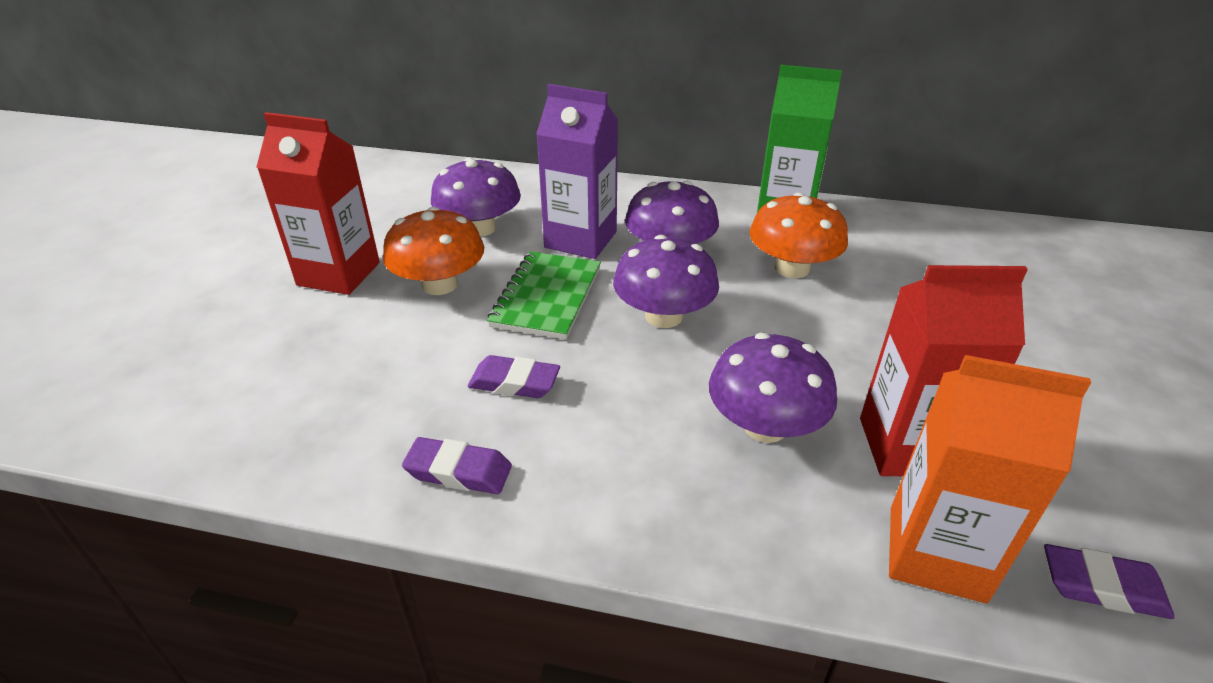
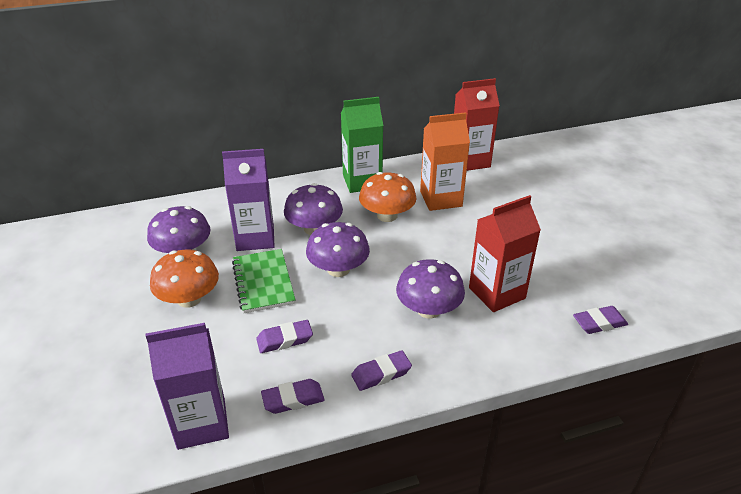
camera: 30 degrees left, 0 degrees up
(319, 448) = (201, 423): none -> purple carton
(339, 274) = (112, 317): red carton -> red carton (470, 161)
(615, 493) = (381, 374): none -> purple eraser
(936, 553) = (534, 337): orange carton -> orange carton (441, 199)

